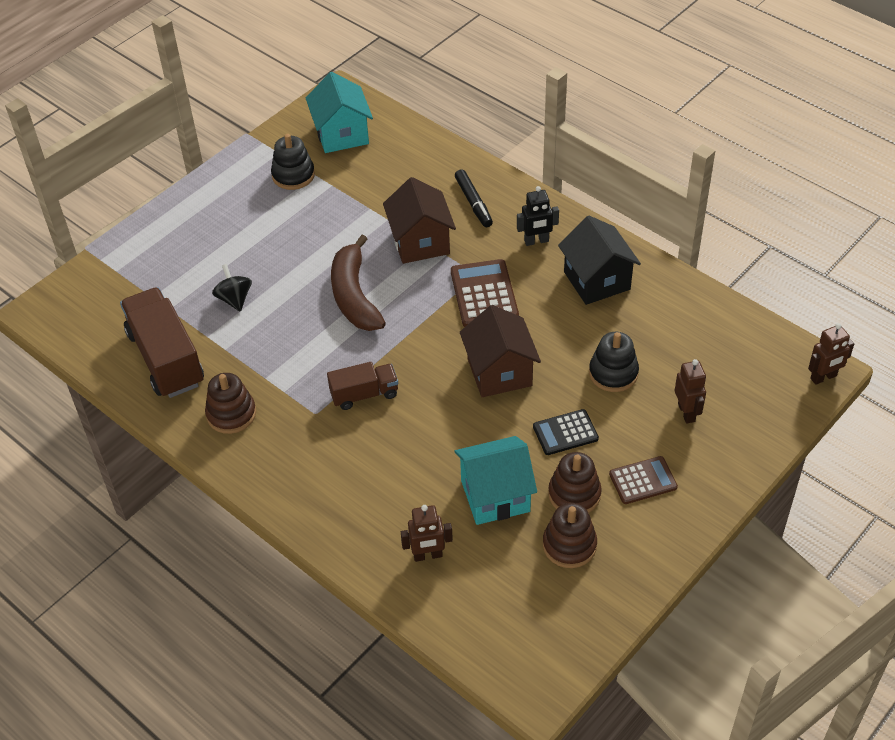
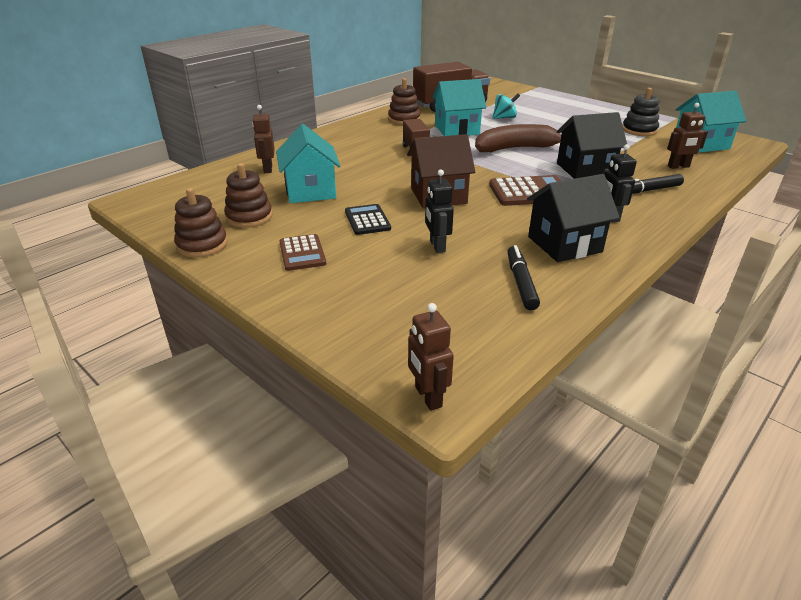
camera: 90 degrees right, 15 degrees down
(234, 299) = (504, 118): black spinning top -> turquoise spinning top
(281, 352) = (457, 130): none -> turquoise house
(420, 242) = (585, 169): brown house -> black house
(574, 494) = (299, 221): brown stacking toy -> brown stacking toy (202, 245)
(613, 373) = (437, 246): black stacking toy -> black robot
(668, 317) = (521, 283): none -> black marker
(686, 412) = (381, 283): brown robot -> brown robot (678, 166)

